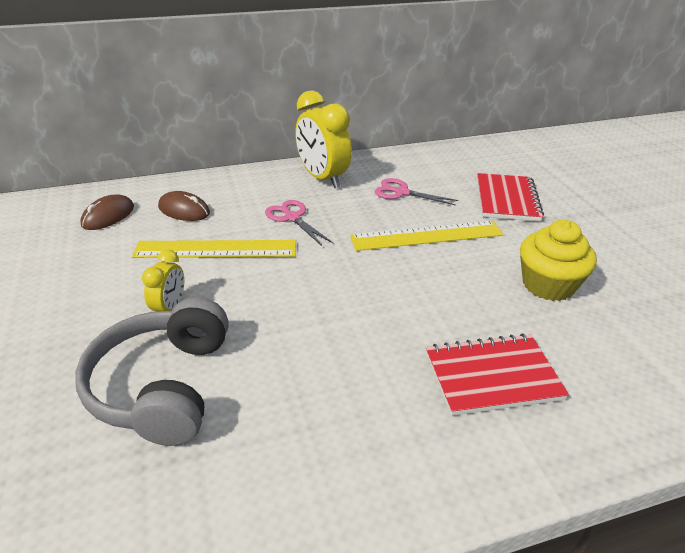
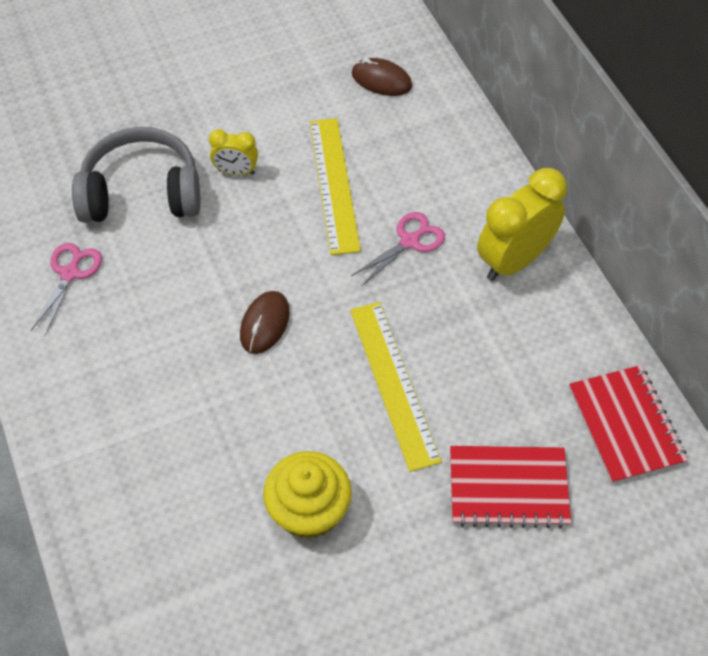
camera: 85 degrees right, 20 degrees up
(184, 210) = (405, 139): brown mouse -> brown mouse (265, 324)
(402, 192) = (497, 354): pink scissors -> pink scissors (70, 274)
(492, 376) = (159, 435): red notebook -> red notebook (625, 425)

